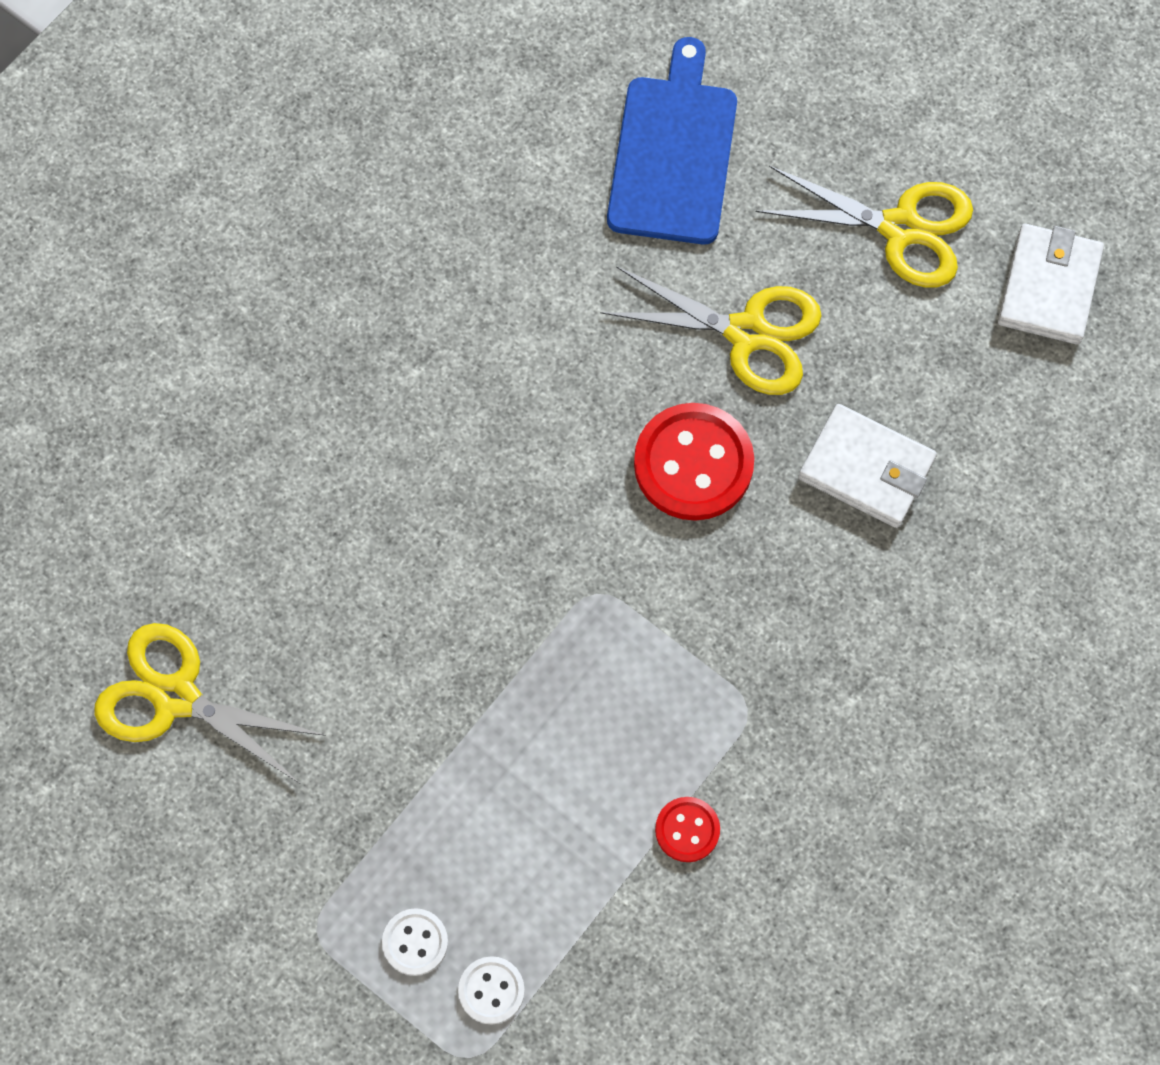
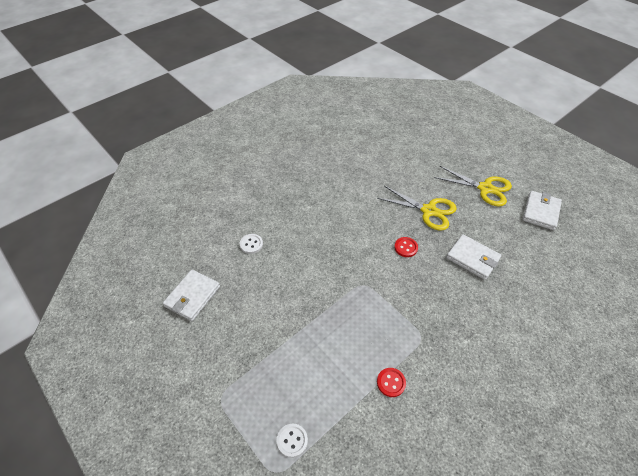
camera: 10 degrees right, 20 degrees down
(176, 697) = (192, 296): yellow scissors -> white wallet
(415, 942) = (262, 411): white button -> white button (251, 244)
(673, 153) = (407, 159): blue cutting board -> none
(693, 464) = (405, 247): red button -> red button, size x0.51

